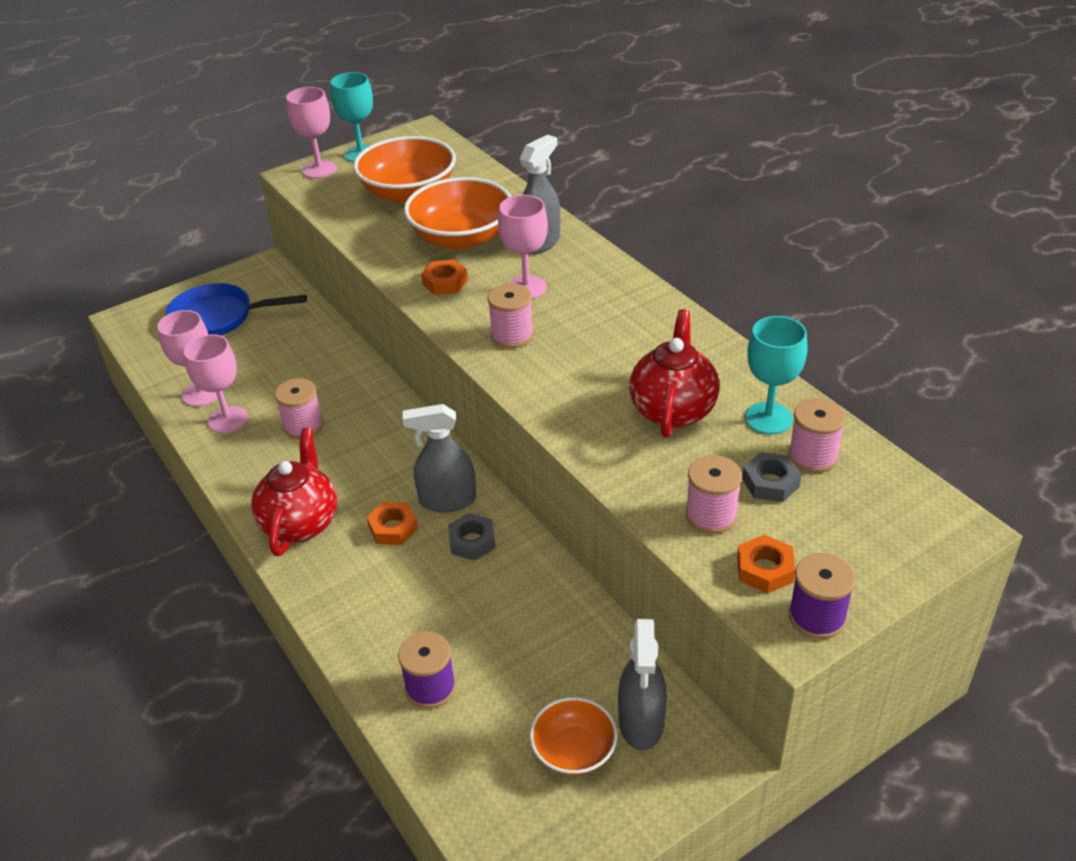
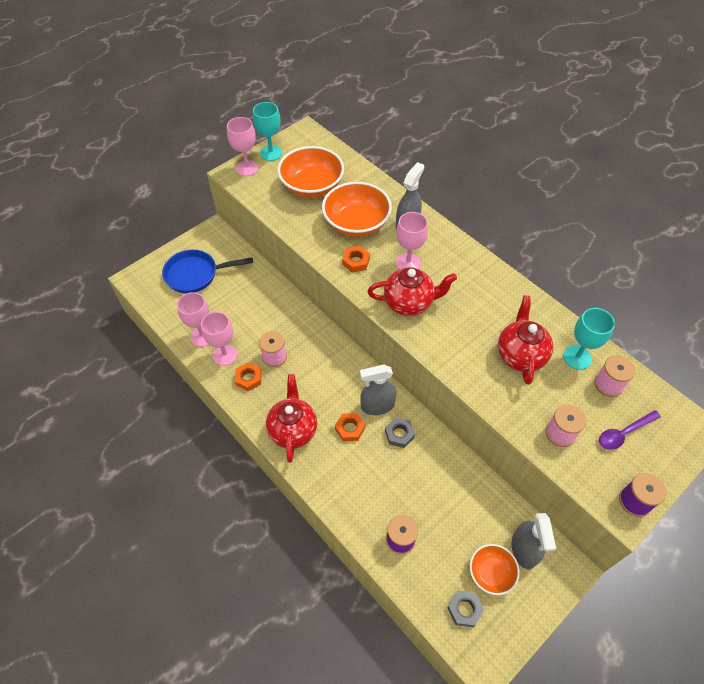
camera: 10 degrees left, 15 degrees up
(512, 336) = (409, 303): pink spool -> red teapot
(765, 569) = (599, 470): orange nut -> orange nut (248, 378)
(770, 483) = (588, 406): grey nut -> grey nut (464, 609)
(822, 523) = (624, 433): none -> purple spoon

